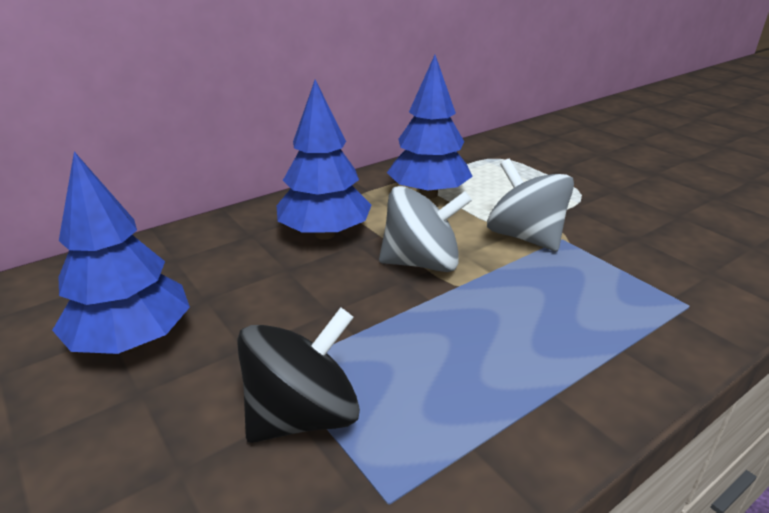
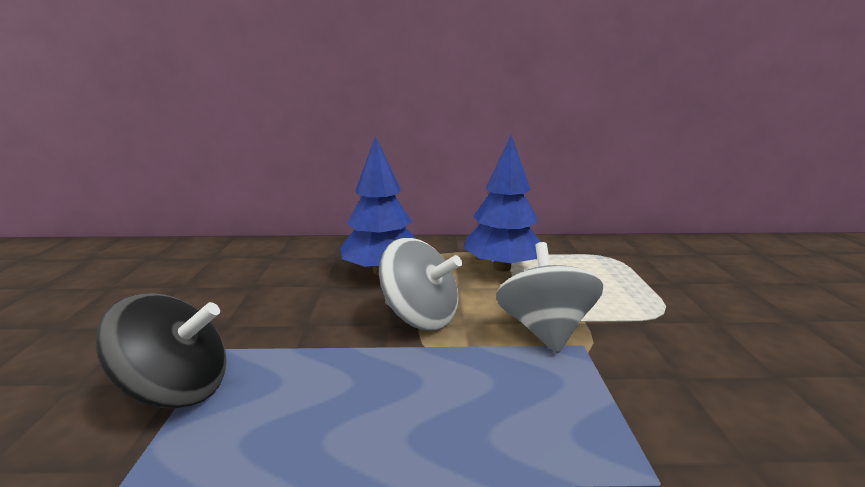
camera: 35 degrees right, 10 degrees down
(132, 340) = (182, 295): blue tree -> none

